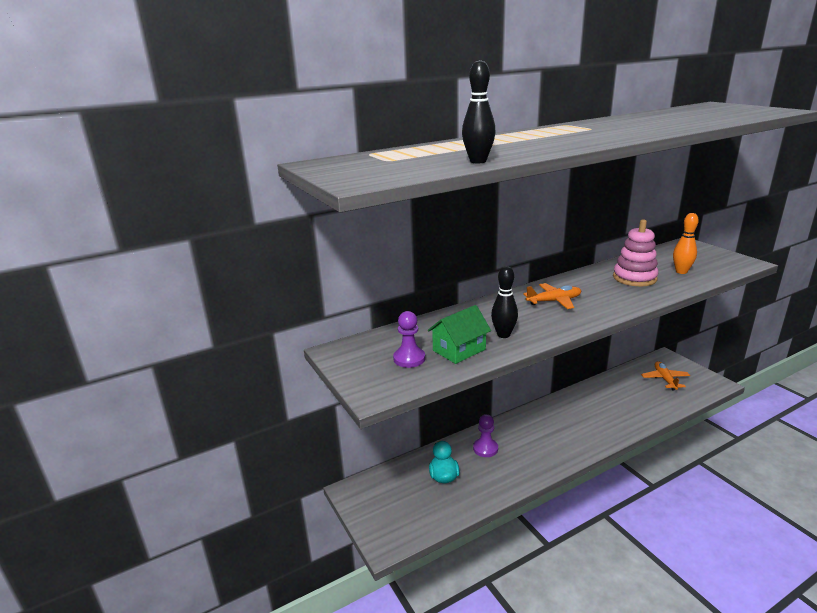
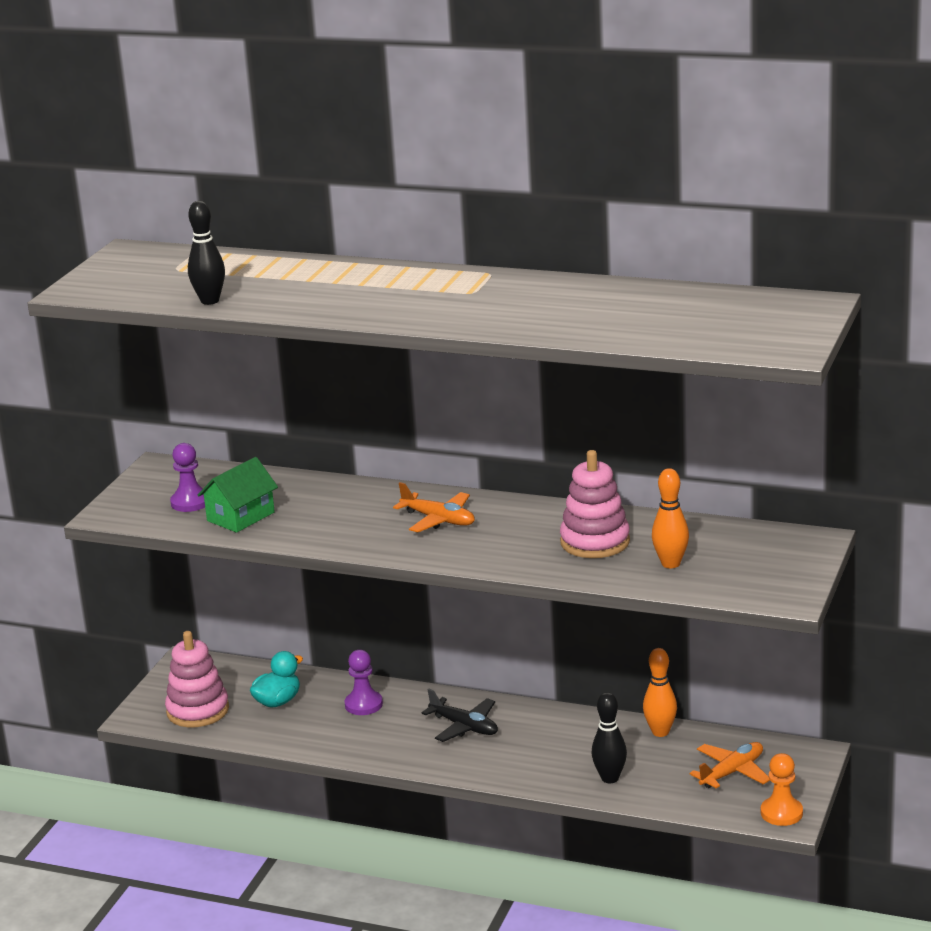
camera: 50 degrees right, 0 degrees up
(412, 513) = (198, 710): none -> pink stacking toy
(459, 350) = (241, 516): green house -> green house turned 60 degrees counterclockwise
(503, 335) = (306, 524): black bowling pin -> black bowling pin (610, 778)
(546, 428) = (464, 727): none -> black plane
(611, 380) = (660, 732): none -> orange bowling pin
(711, 383) = (781, 813): none -> orange pawn

